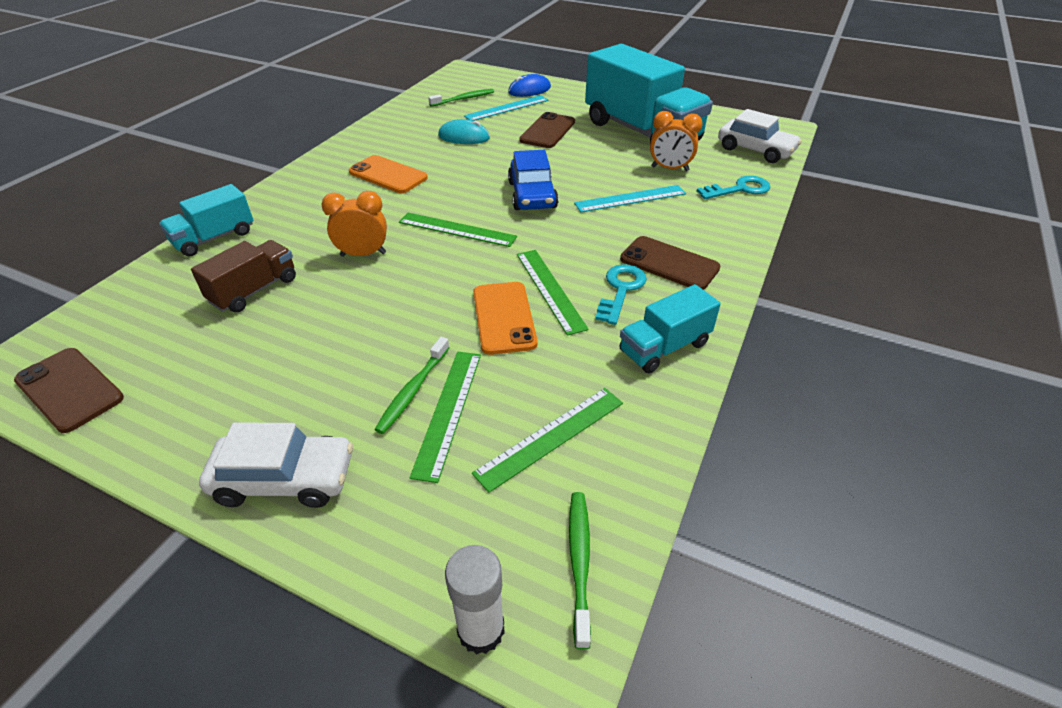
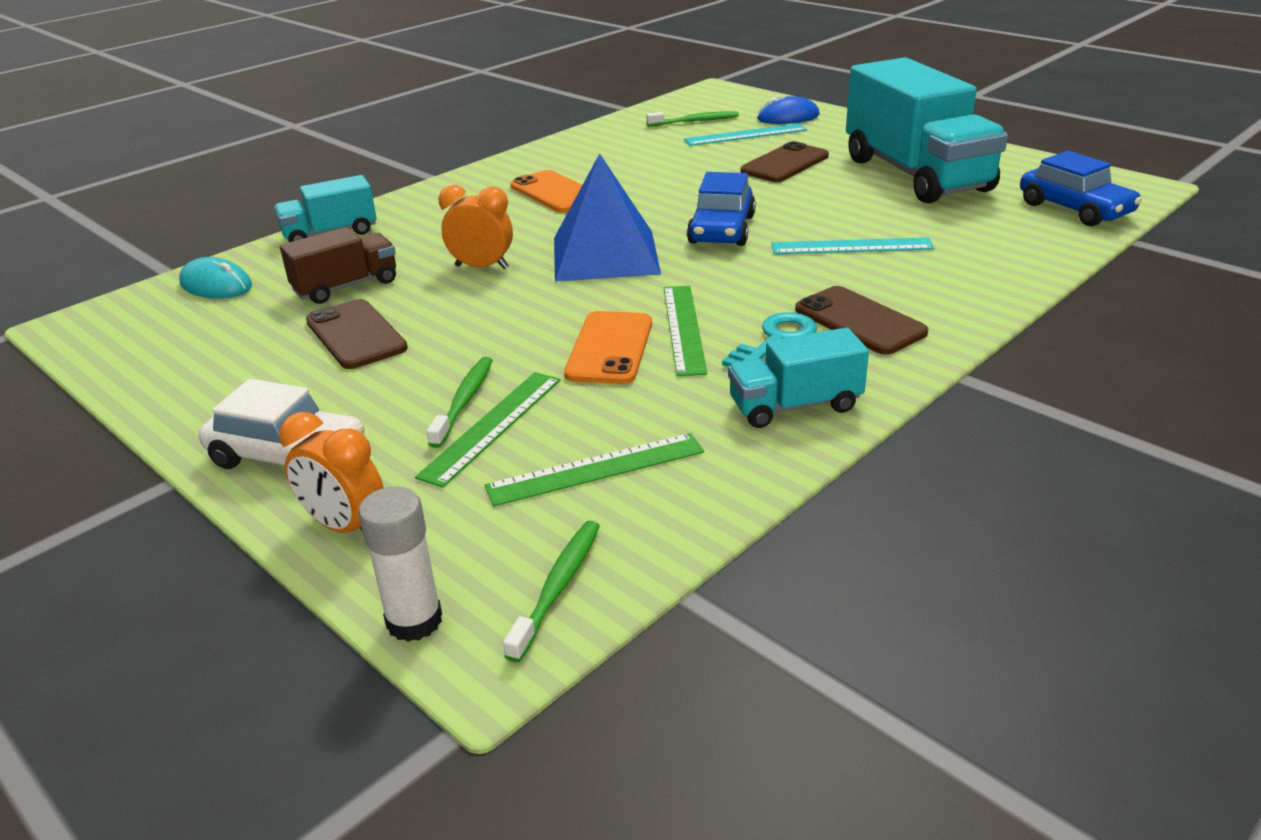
camera: 20 degrees right, 10 degrees down
(70, 389) = (126, 347): brown phone -> brown phone (356, 335)
(413, 390) = (464, 401): green toothbrush -> green toothbrush turned 150 degrees clockwise
(457, 229) = (605, 255): green ruler -> blue pyramid
(464, 137) = (671, 161): turquoise mouse -> turquoise mouse (216, 285)
(669, 169) = (929, 219): orange clock -> orange clock (345, 527)
(739, 189) = (1017, 251): turquoise key -> none
(755, 150) = (1075, 209): white car -> blue car

